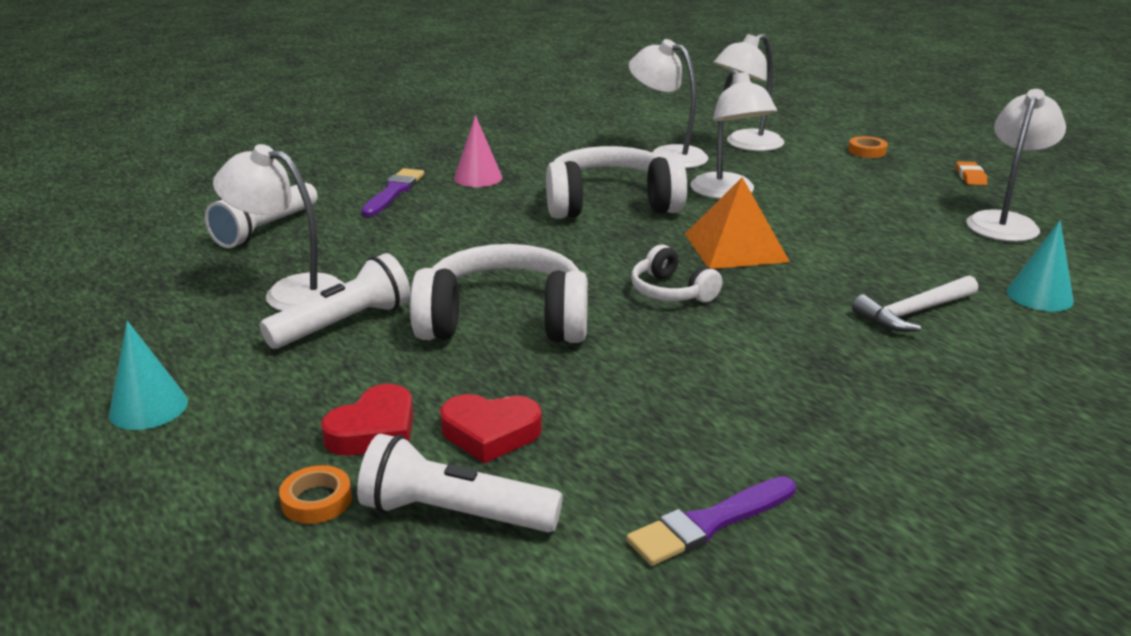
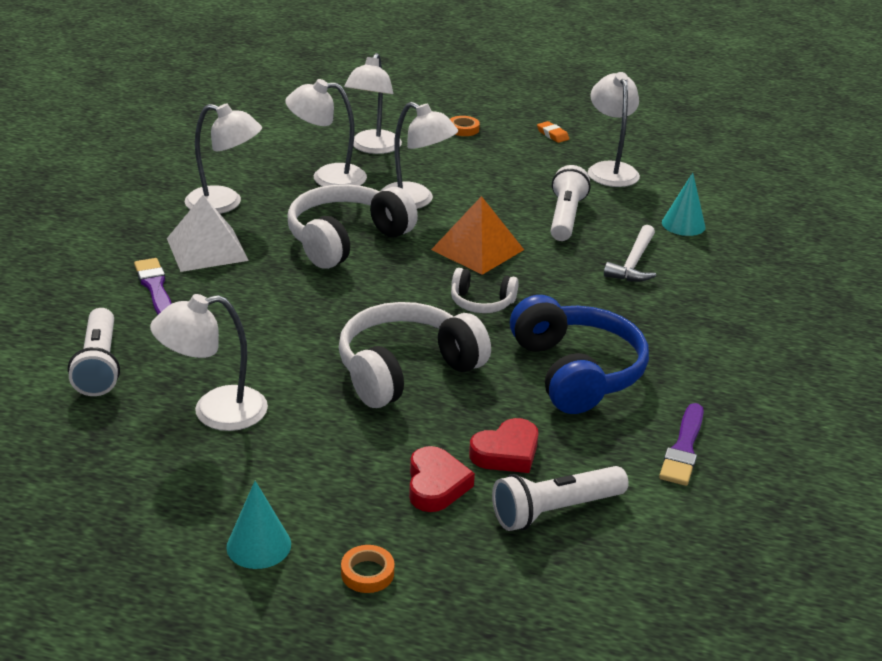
camera: 40 degrees left, 5 degrees up
(316, 500) = (468, 544): orange tape -> orange tape (367, 573)
(343, 324) = (298, 420): white flashlight -> white flashlight (565, 217)
(478, 178) = (207, 249): pink cone -> white pyramid
(544, 151) = (224, 203): none -> white lamp
(686, 390) = (576, 372): none -> blue headphones

